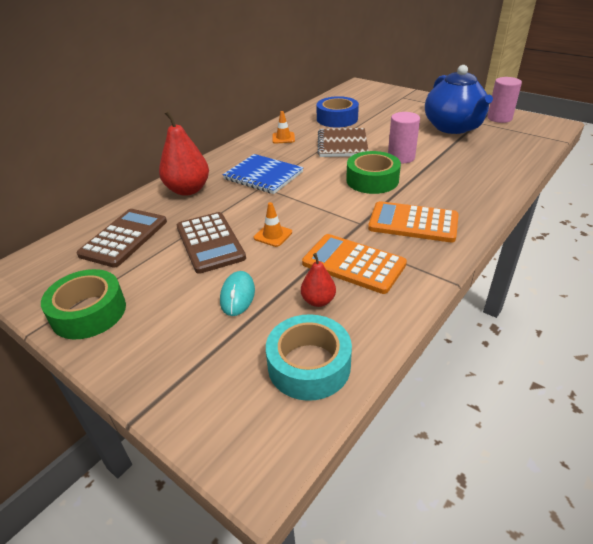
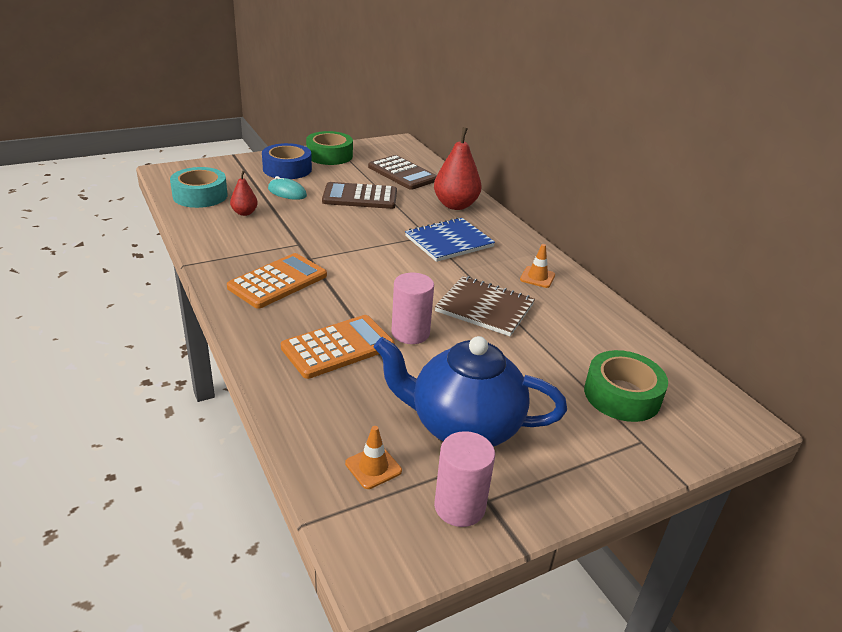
camera: 110 degrees right, 5 degrees down
(273, 235) = (340, 219): orange traffic cone -> orange traffic cone (373, 467)
(337, 119) = (576, 334): blue tape -> blue tape (287, 169)
(353, 264) = (263, 236): orange calculator -> orange calculator (338, 347)
(372, 180) = (377, 293): green tape -> green tape (622, 395)

